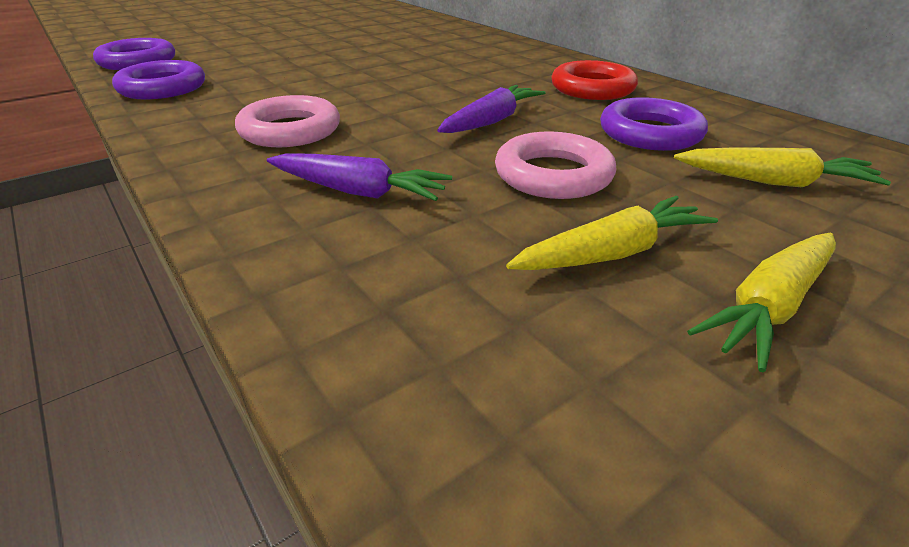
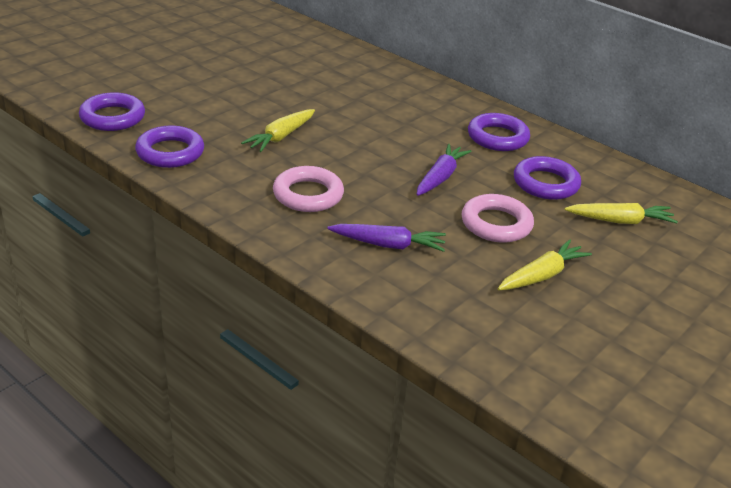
camera: 15 degrees left, 0 degrees up
(592, 88) = (497, 137): red ring -> purple ring
(770, 307) = (617, 298): yellow carrot -> yellow carrot (281, 137)

